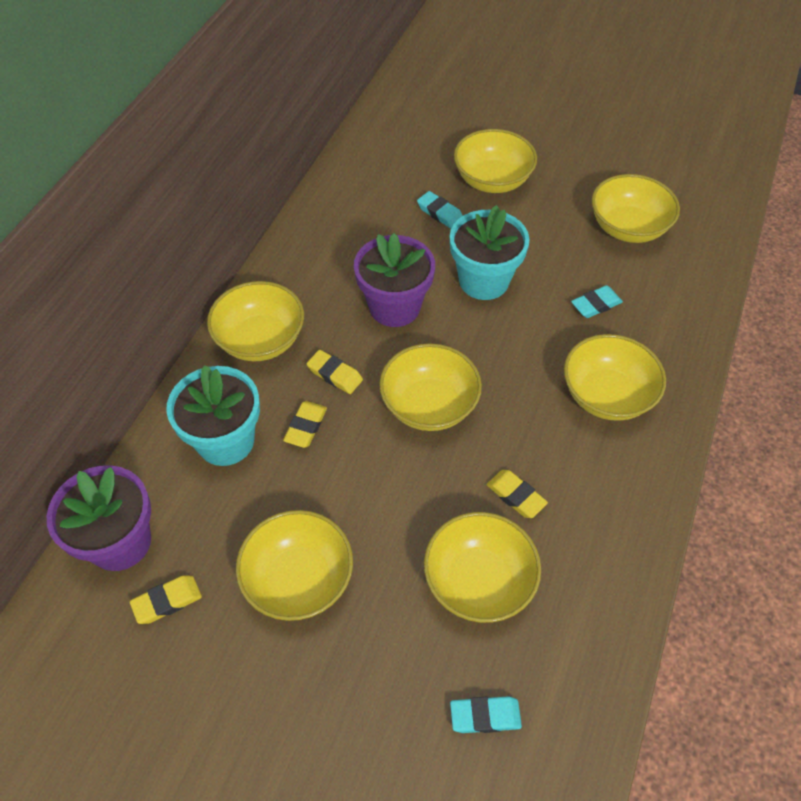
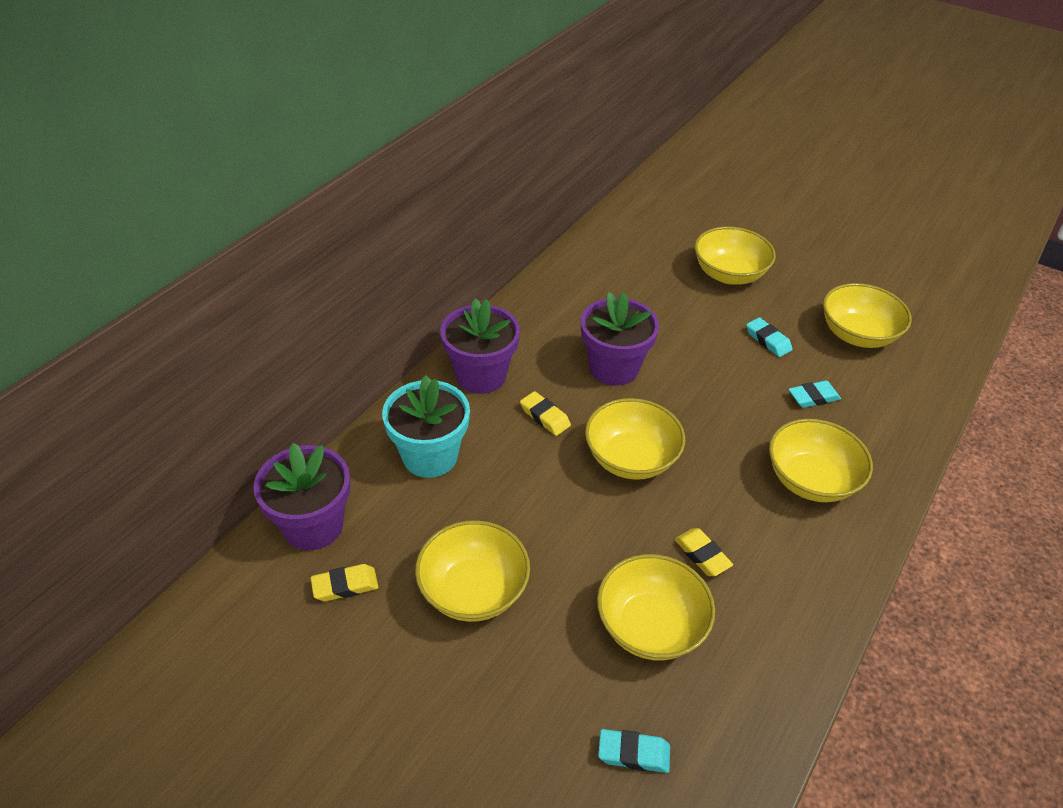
camera: 10 degrees right, 10 degrees down
(260, 340) = (481, 375): yellow bowl -> purple flower pot
(306, 427) = (508, 457): yellow eraser -> none
(440, 213) = (673, 294): turquoise eraser -> turquoise eraser (768, 340)
(484, 281) = (705, 359): turquoise flower pot -> none

